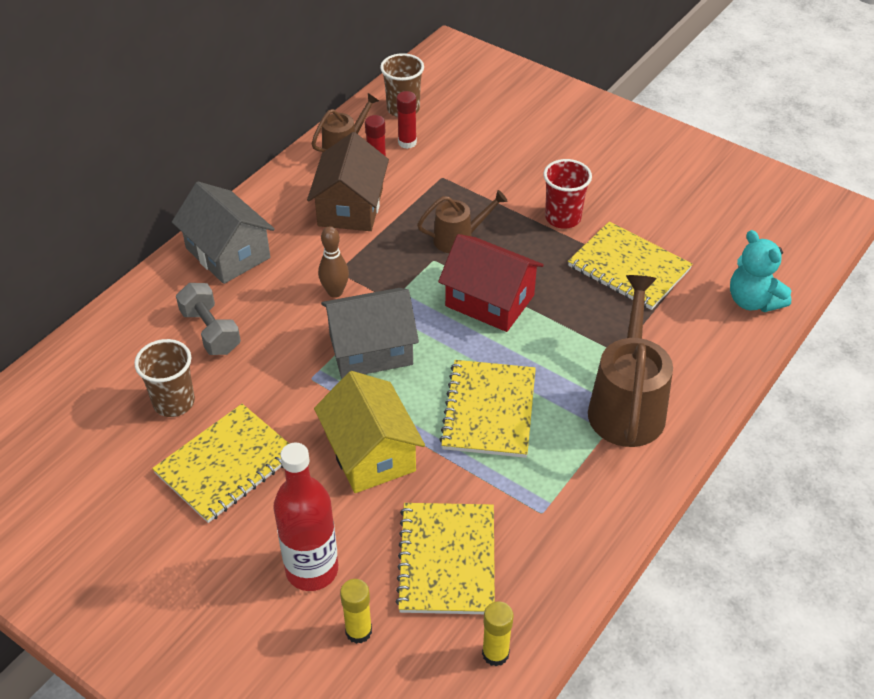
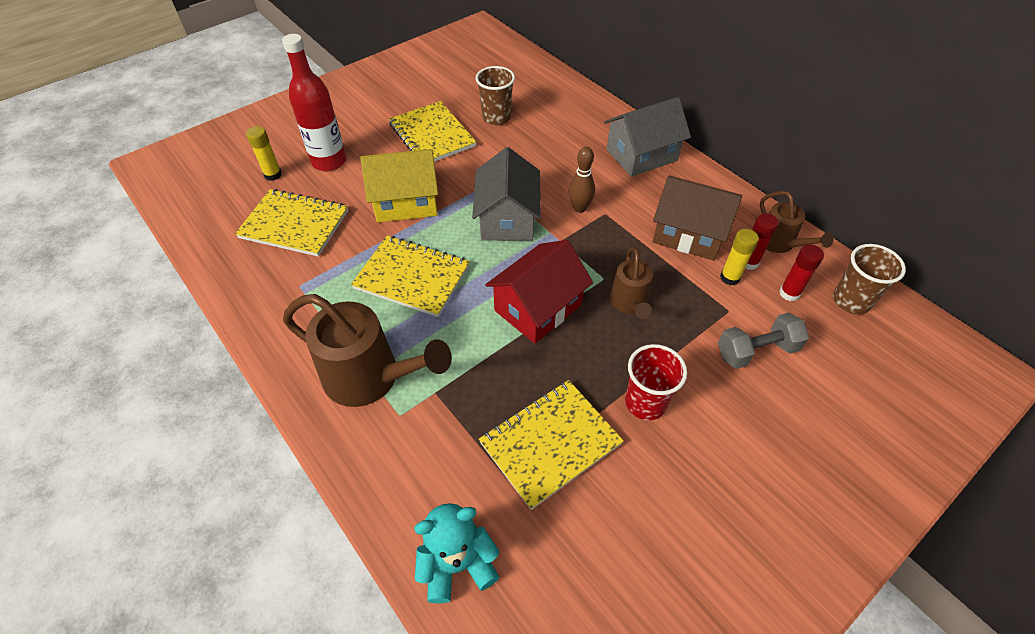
camera: 105 degrees right, 5 degrees up
(211, 331) = (557, 139): grey dumbbell -> grey dumbbell (756, 351)
(495, 654) = (211, 233): yellow glue stick -> yellow glue stick (730, 277)

